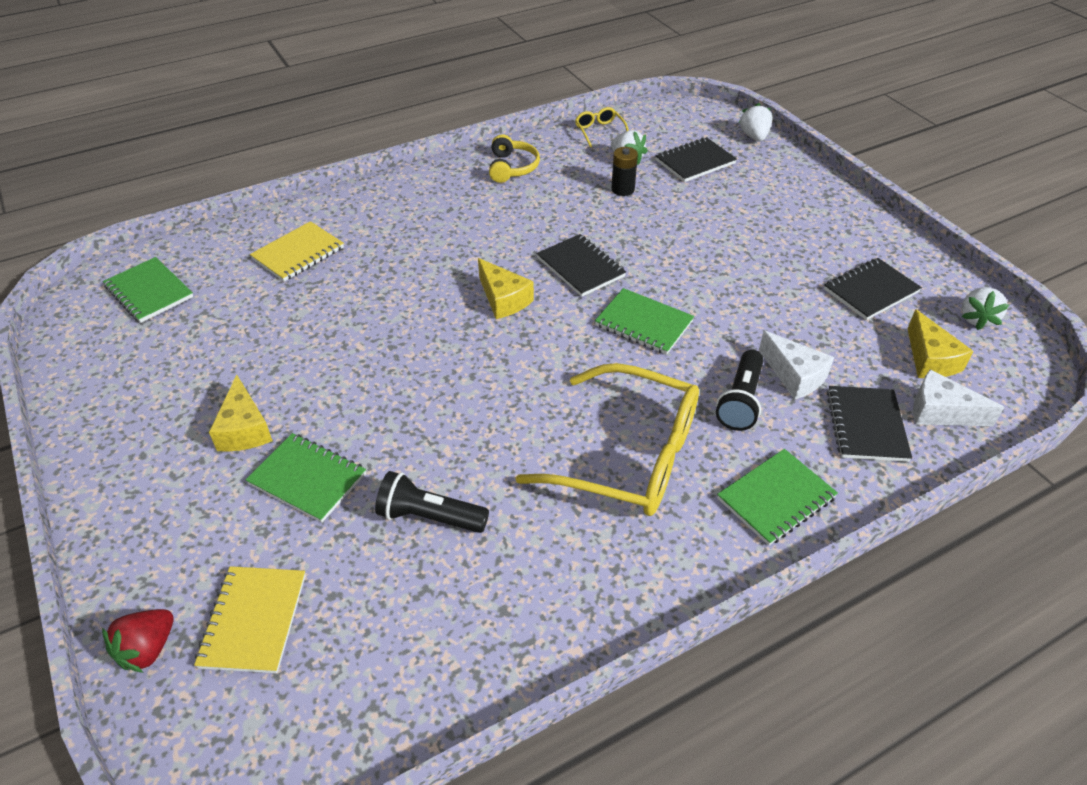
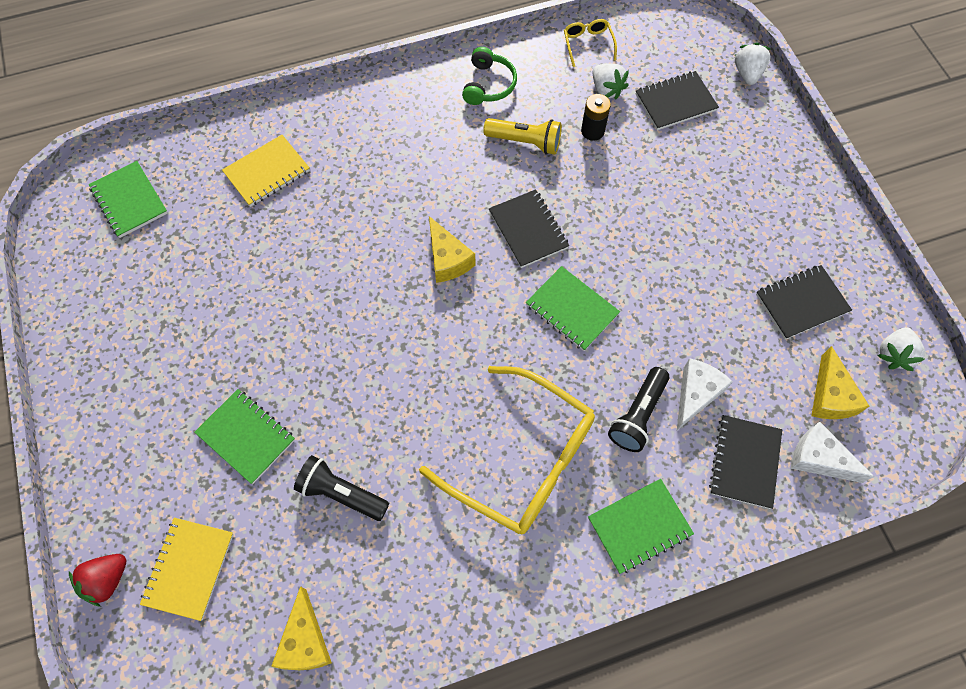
camera: 10 degrees right, 20 degrees up
(244, 429) = (199, 374): yellow cheese -> yellow cheese (305, 641)
(512, 167) = (488, 85): yellow headphones -> green headphones
(559, 204) = (525, 142): none -> yellow flashlight
(794, 375) = (696, 394): white cheese -> white cheese turned 120 degrees counterclockwise

